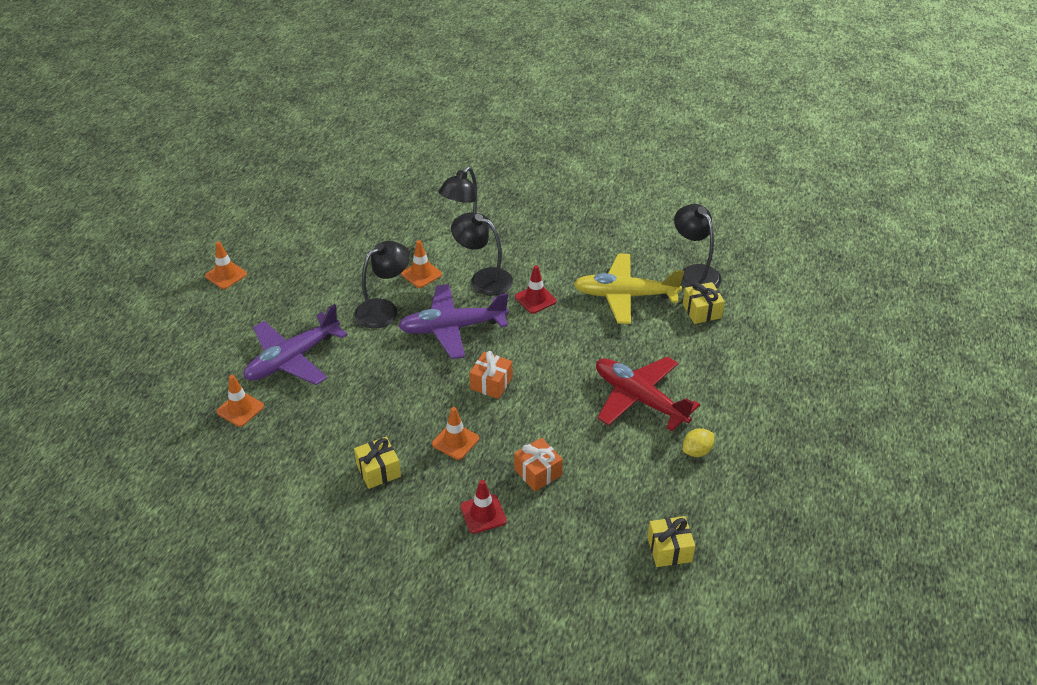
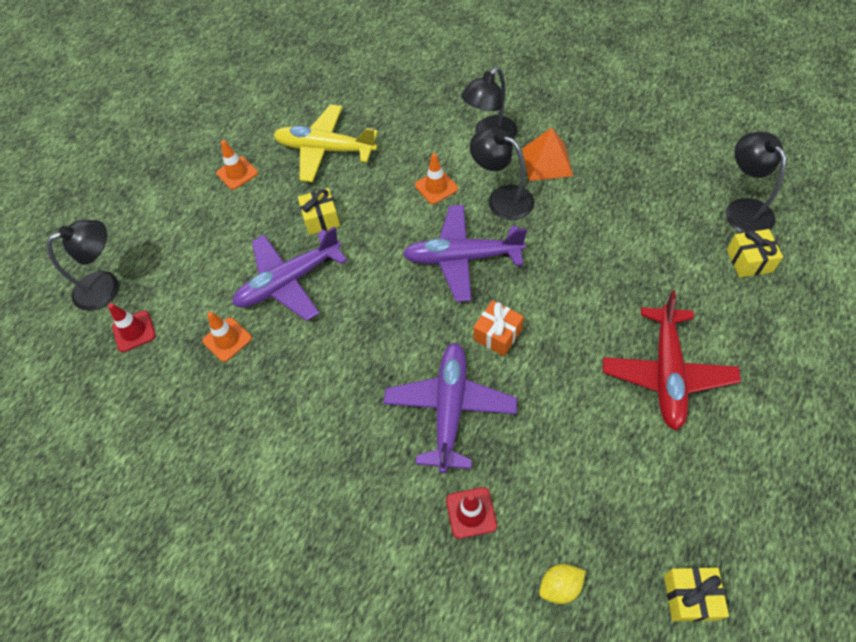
camera: 15 degrees right, 15 degrees up
(378, 470) = (361, 437): yellow gift -> yellow gift (321, 219)
(384, 309) = (392, 228): black lamp -> black lamp (106, 286)
(455, 441) = (450, 408): orange traffic cone -> purple plane
(521, 247) = (547, 162): none -> orange pyramid
(535, 299) = (557, 229): red traffic cone -> red traffic cone (134, 331)
(538, 472) = (539, 462): orange gift -> none
(624, 296) = (659, 232): yellow plane -> yellow plane (325, 150)
(639, 399) = (666, 374): red plane -> red plane turned 135 degrees counterclockwise
(697, 451) = (732, 456): yellow lemon -> yellow lemon (560, 586)

